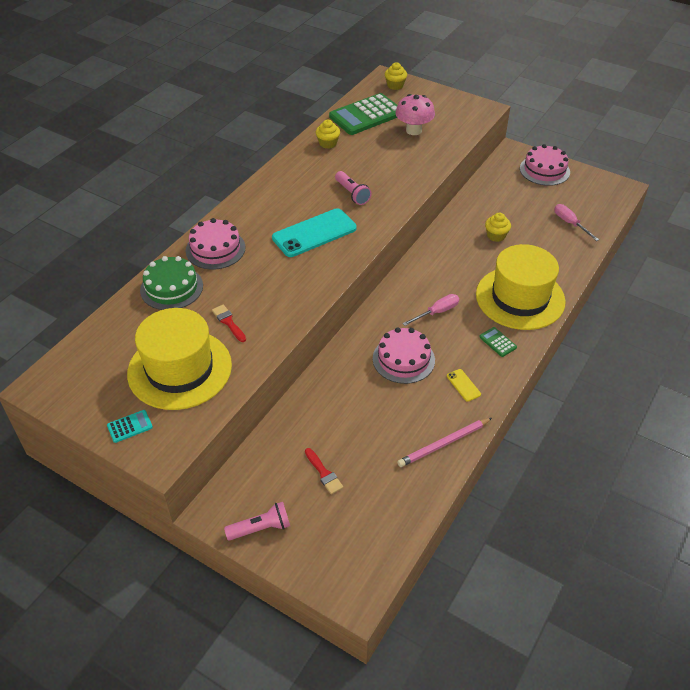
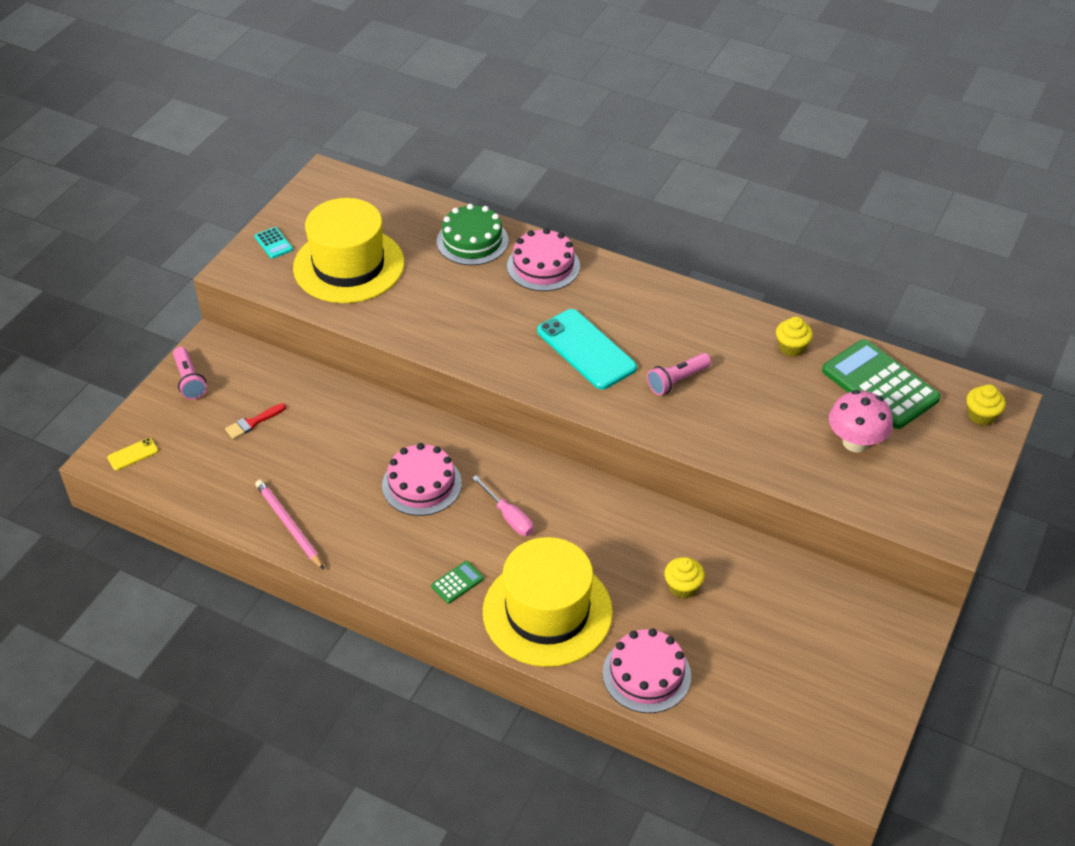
camera: 85 degrees right, 0 degrees up
(228, 322) = (420, 292): red brush -> none
(463, 385) = (380, 544): yellow phone -> yellow phone (133, 454)
(544, 170) = (875, 662): pink cake -> pink cake (646, 674)
(570, 223) = (733, 689): pink screwdriver -> none

